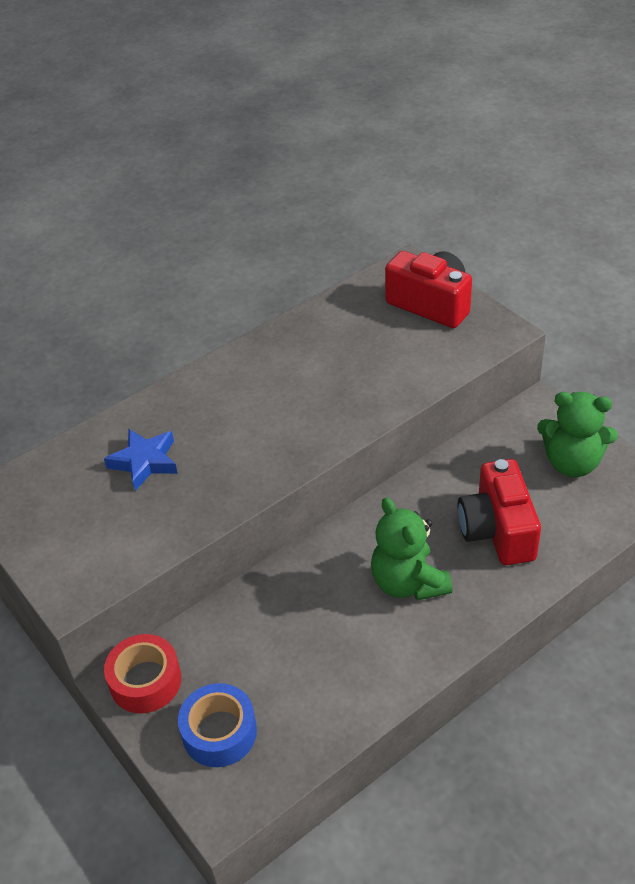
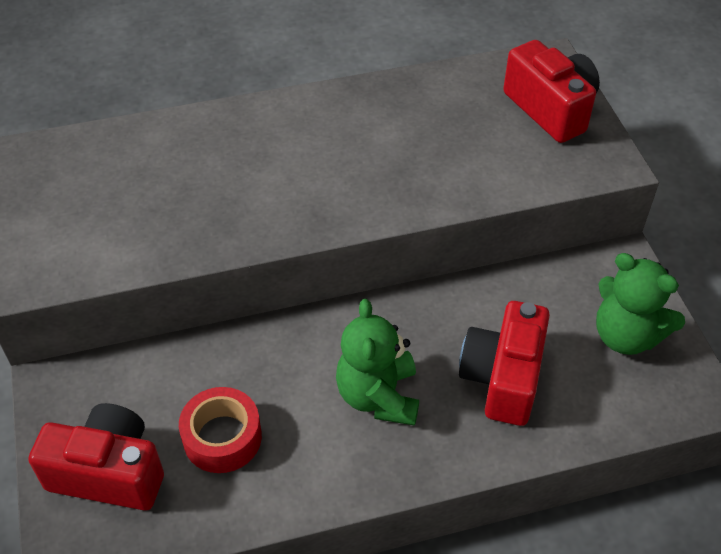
camera: 20 degrees right, 5 degrees up
(144, 462) = (170, 173): blue star -> none
(145, 681) = (72, 391): red tape -> red tape (222, 437)
(219, 732) = (109, 473): blue tape -> red camera

